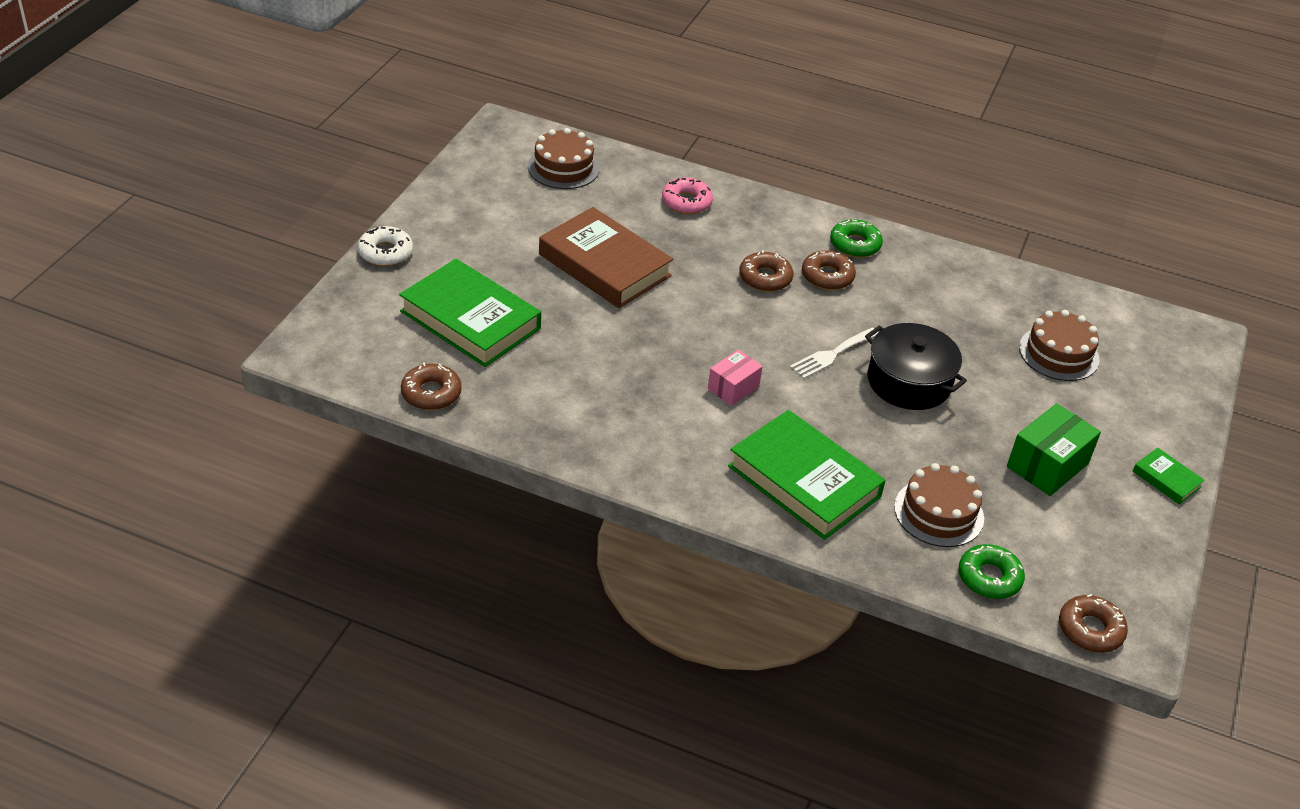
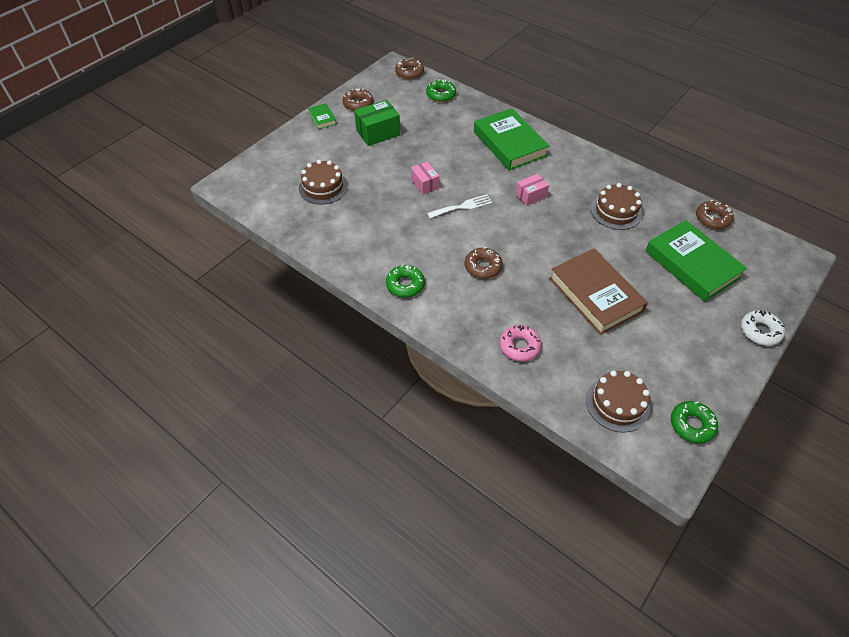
camera: 160 degrees left, 10 degrees up
(481, 160) = (692, 425): none -> green donut
(827, 276) = (438, 261): brown donut -> brown donut (358, 104)
(909, 382) = (425, 184): black pot -> pink box
(939, 512) = (448, 121): brown cake -> brown cake (616, 211)

